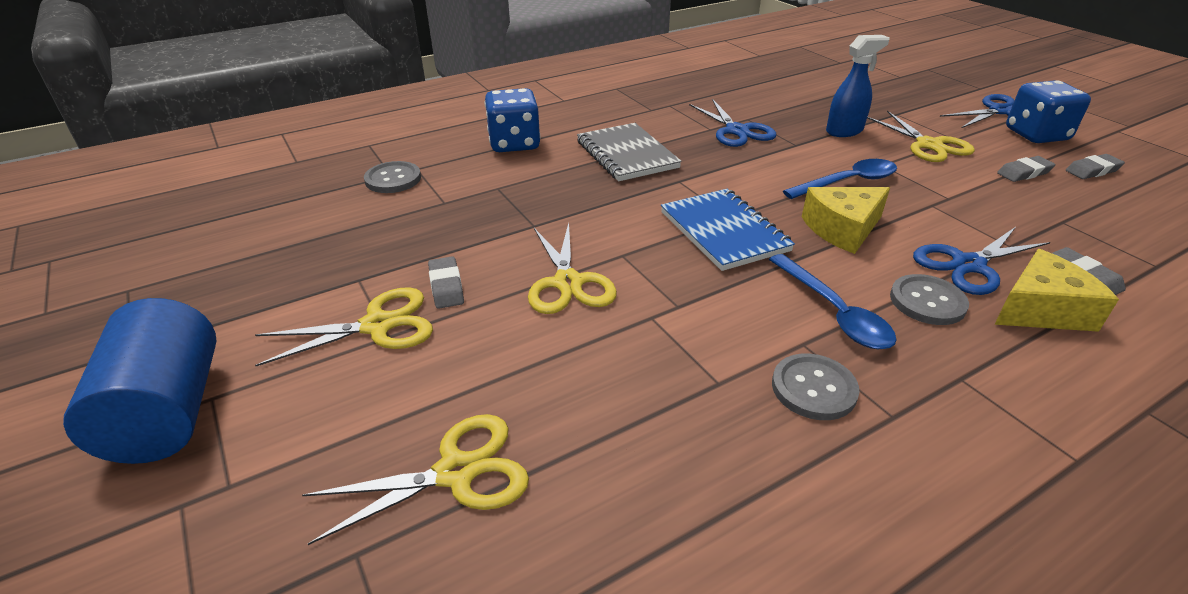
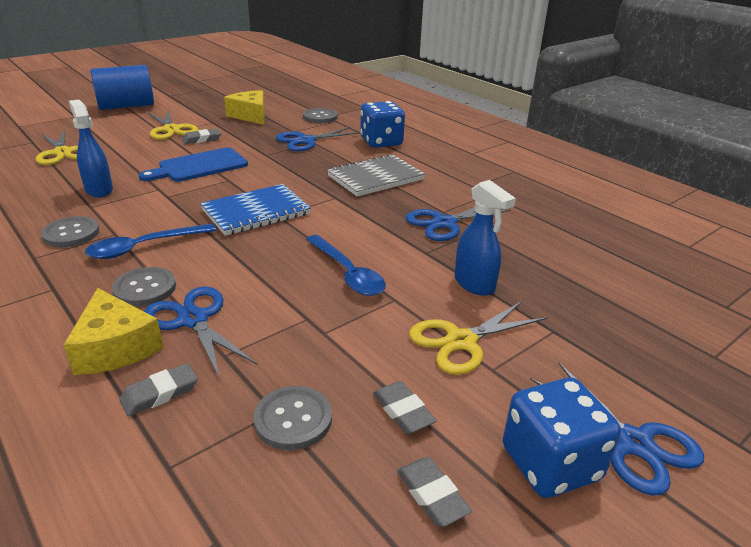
camera: 80 degrees right, 5 degrees down
(490, 193) = (306, 141): none -> blue scissors
(568, 283) = (199, 166): yellow scissors -> blue cutting board
(653, 383) = (99, 190): none -> blue spray bottle
(842, 229) = (258, 262): yellow cheese -> yellow cheese (250, 116)
(1065, 214) = (293, 419): none -> grey button

